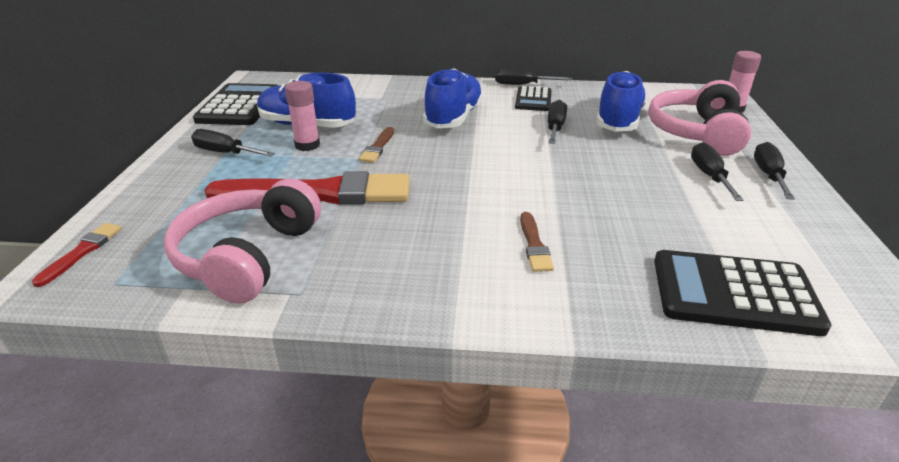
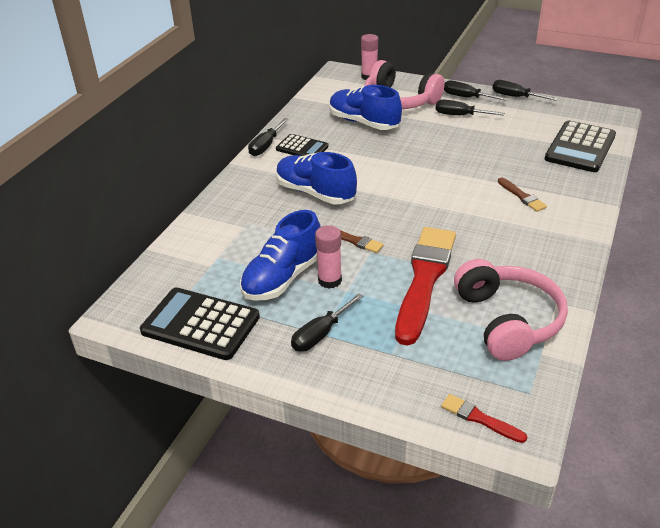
camera: 70 degrees left, 5 degrees up
(248, 256) = (507, 320): pink headphones -> pink headphones turned 135 degrees counterclockwise
(534, 245) = (522, 196): brown brush -> brown brush turned 45 degrees clockwise
(555, 128) = (361, 151): black screwdriver -> black screwdriver (515, 97)

